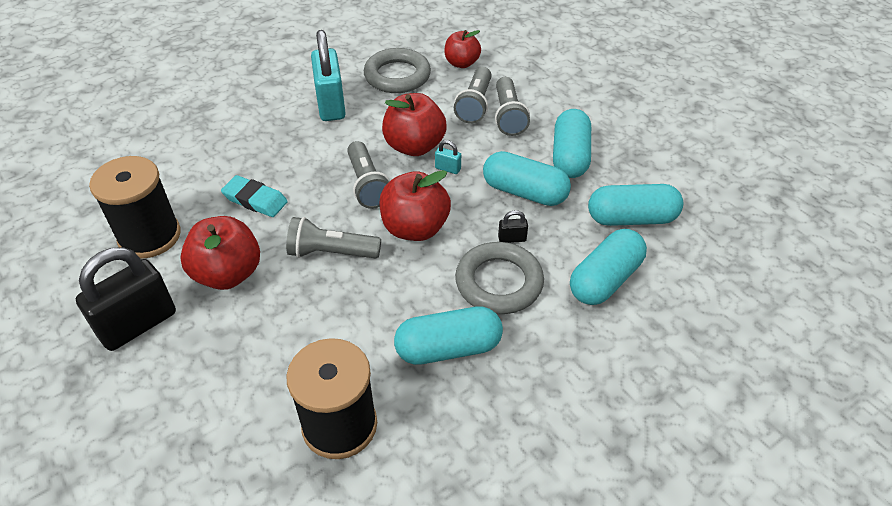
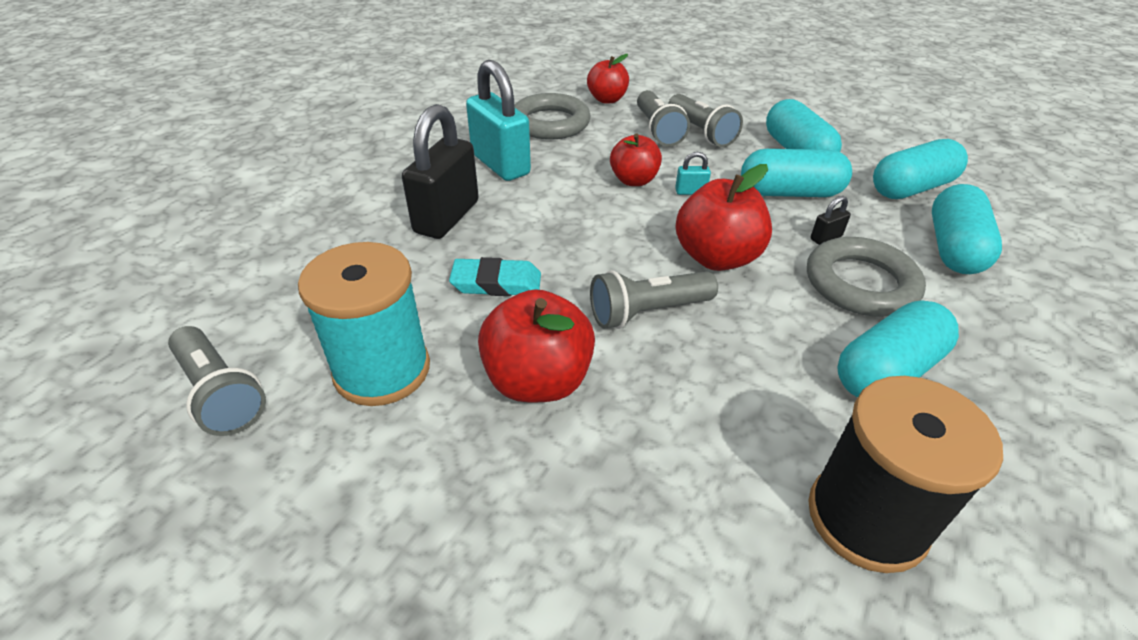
camera: 25 degrees left, 5 degrees down
(138, 324) = (460, 496): black padlock -> black padlock (446, 217)
(149, 236) = (382, 370): black spool -> turquoise spool
(367, 185) = (619, 230): grey flashlight -> grey flashlight (220, 393)
(414, 146) = (634, 180): red apple -> red apple, size x0.66

